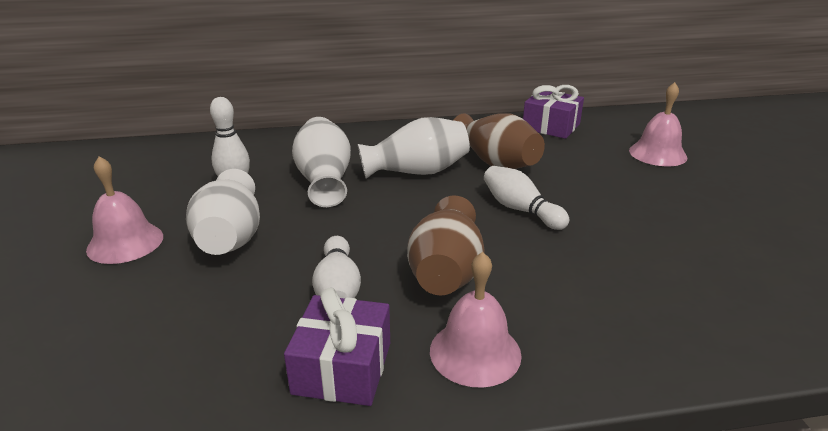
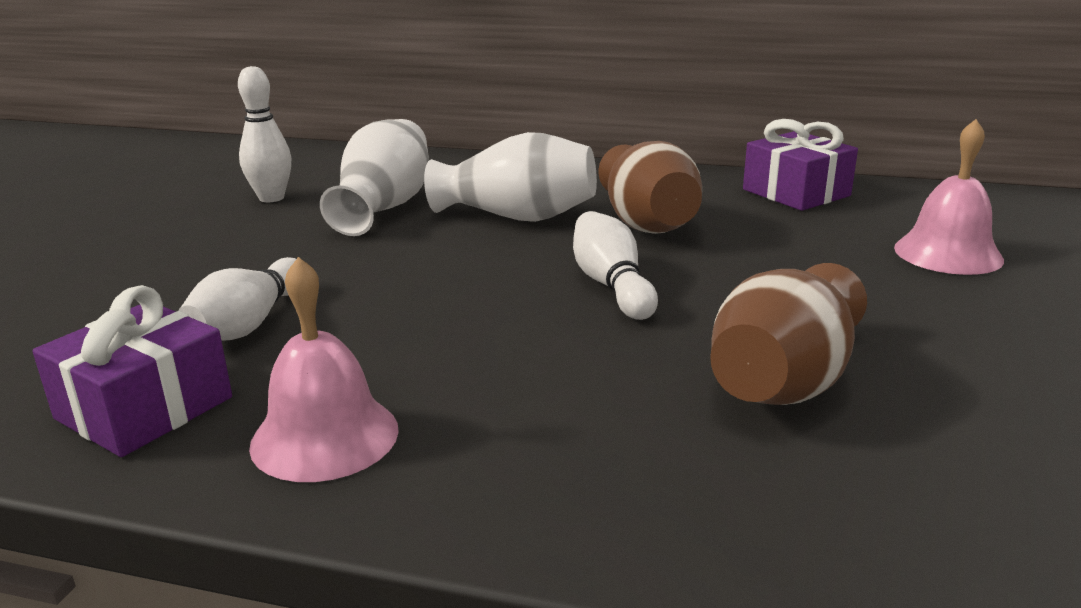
camera: 25 degrees right, 5 degrees down
(125, 242) = (90, 231): pink bell -> none
(230, 237) = (200, 247): white vase -> none
(446, 272) = (407, 336): brown vase -> brown vase (783, 382)

